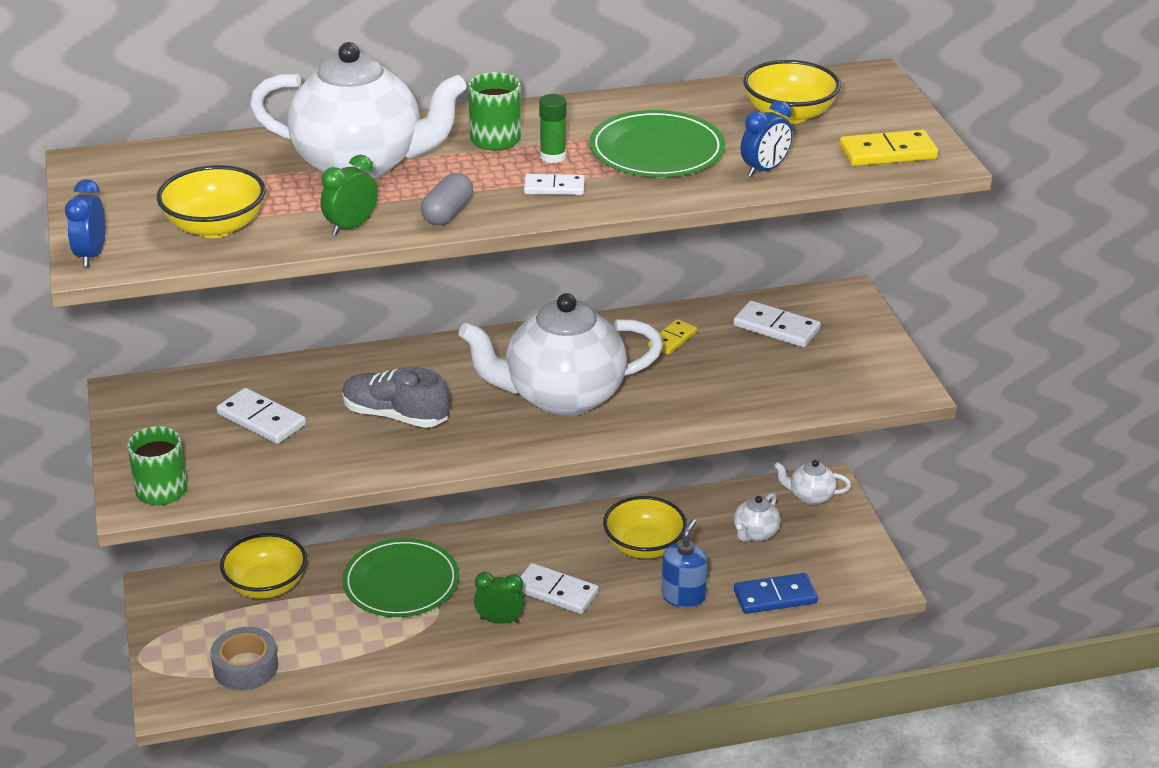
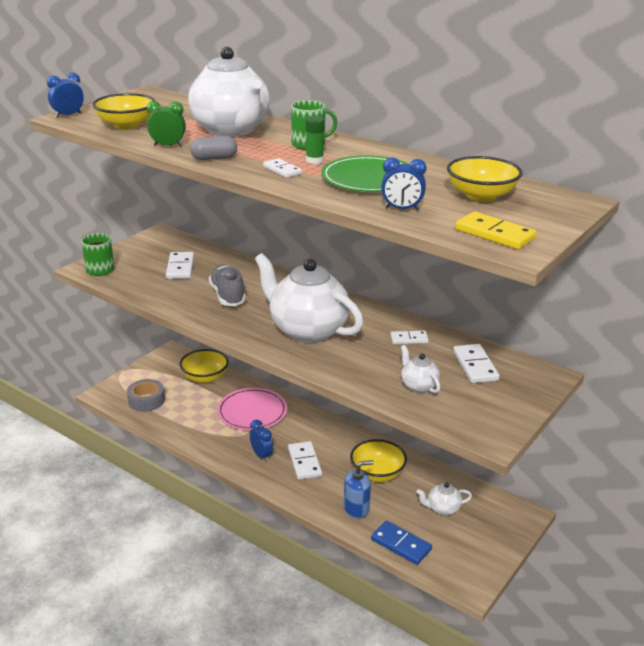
camera: 50 degrees right, 5 degrees down
(401, 582) = (252, 412): green plate -> pink plate
(499, 620) = (261, 455): green clock -> blue clock
(672, 339) = (409, 339): yellow domino -> white domino
(810, 496) = (504, 514): white teapot -> white teapot (418, 386)

